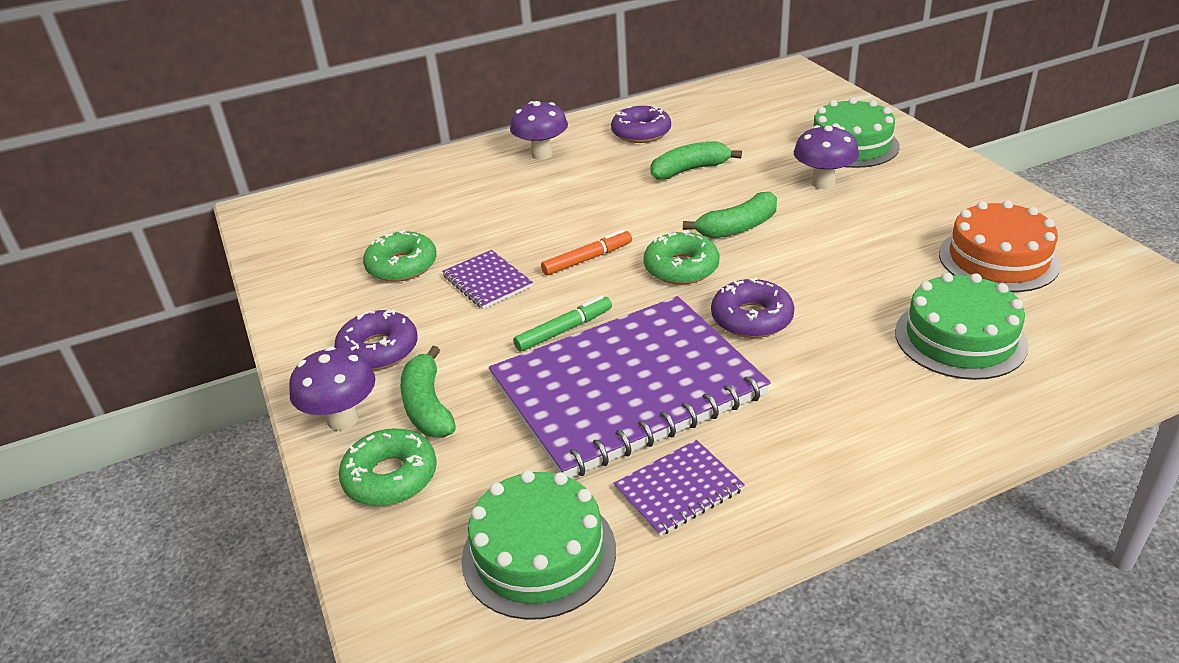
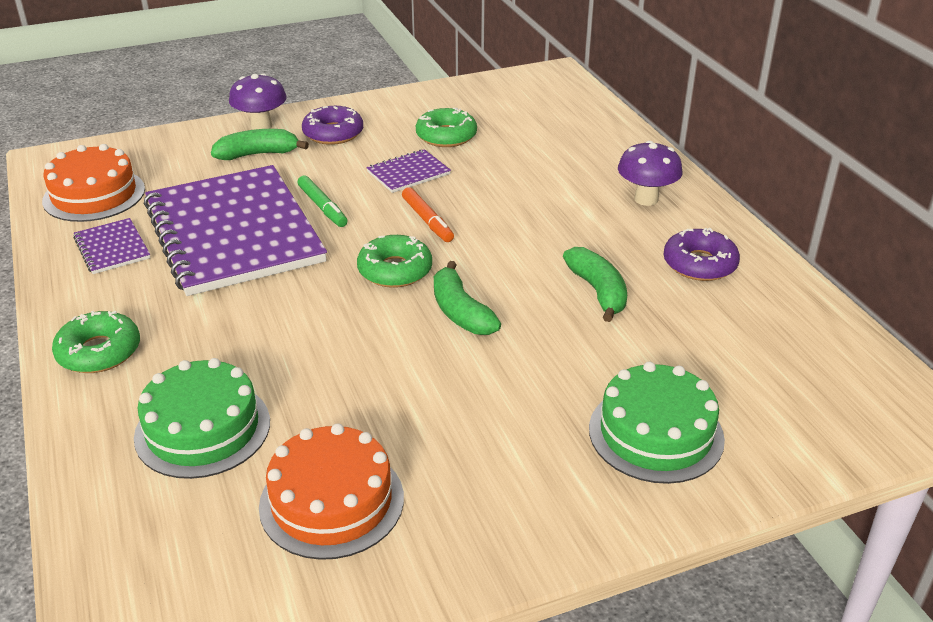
camera: 90 degrees right, 0 degrees up
(390, 477) = (195, 145): green donut -> green donut (99, 352)
(539, 553) = (94, 195): green cake -> orange cake
(751, 318) = (296, 302): purple donut -> none
(823, 183) = (550, 389): purple mushroom -> none

